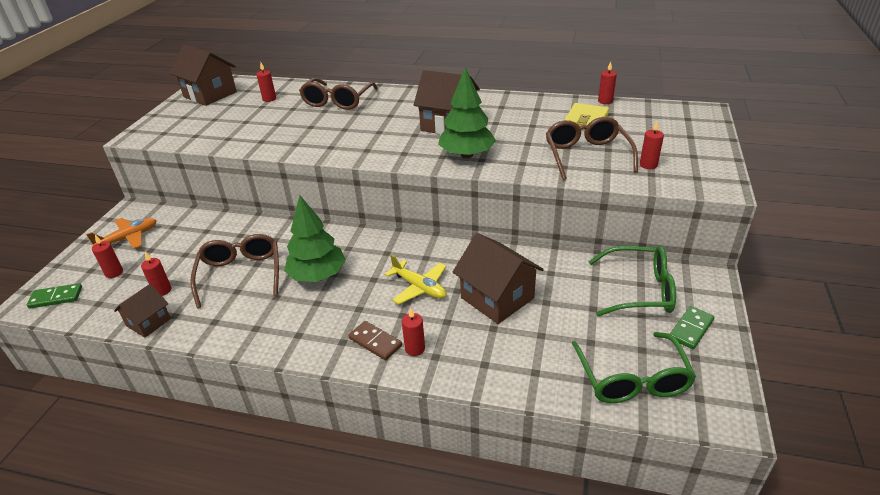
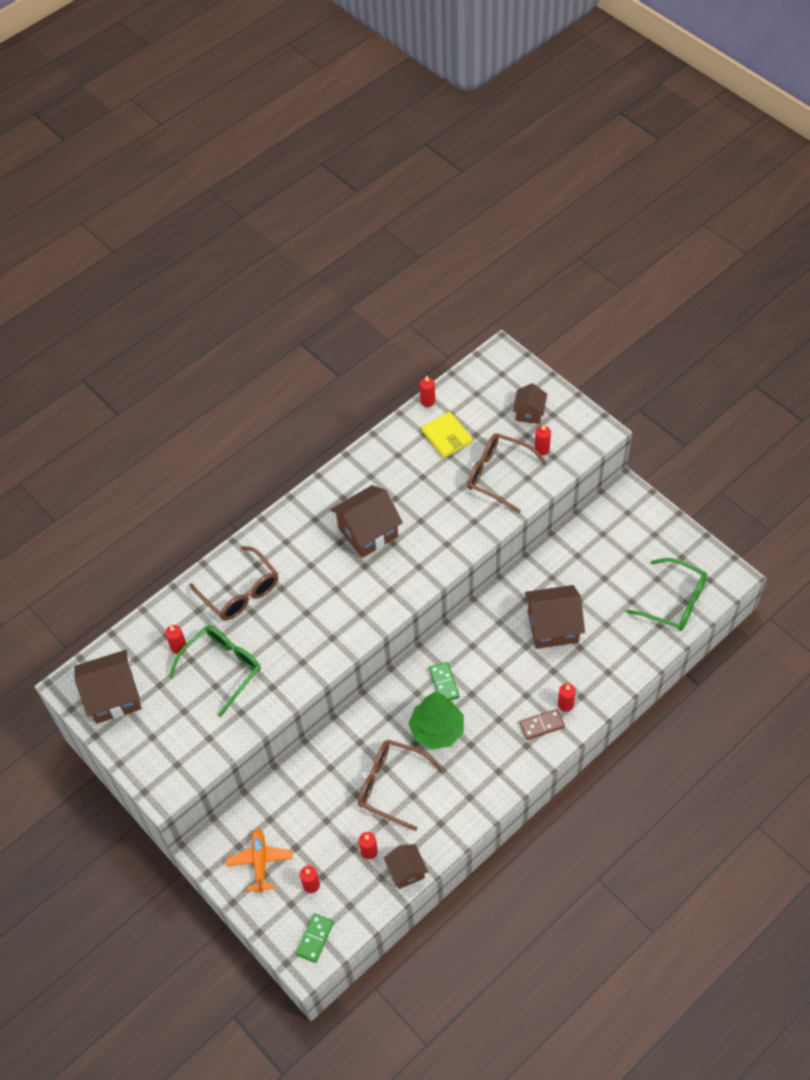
camera: 55 degrees left, 20 degrees up
(419, 287) = (505, 668): yellow plane -> none
(467, 155) = (431, 549): green tree -> none
(640, 290) = (608, 539): green glasses -> green glasses (222, 668)
(674, 144) = (529, 412): none -> brown house
(690, 329) = (660, 540): green domino -> green domino (444, 683)

